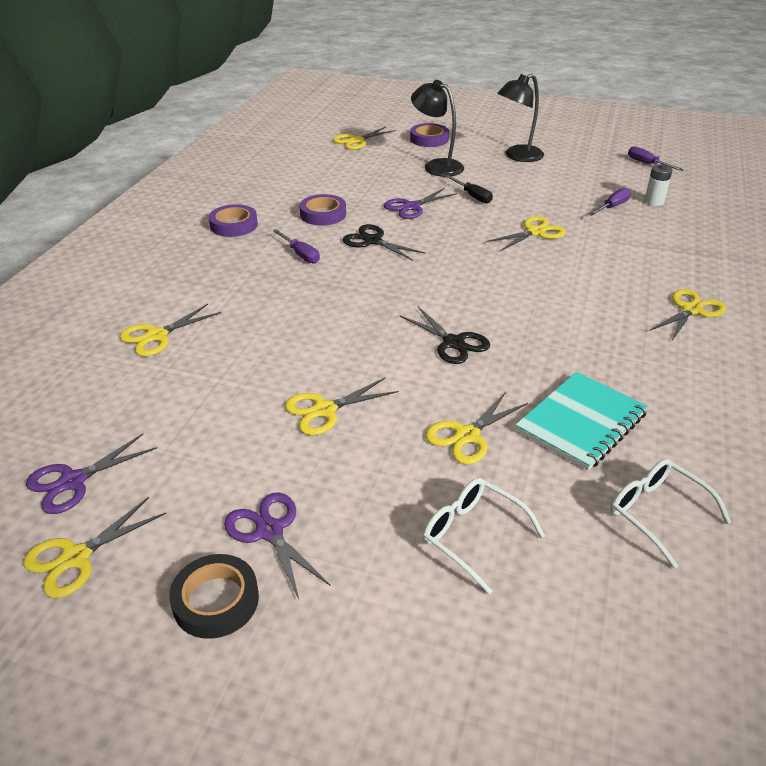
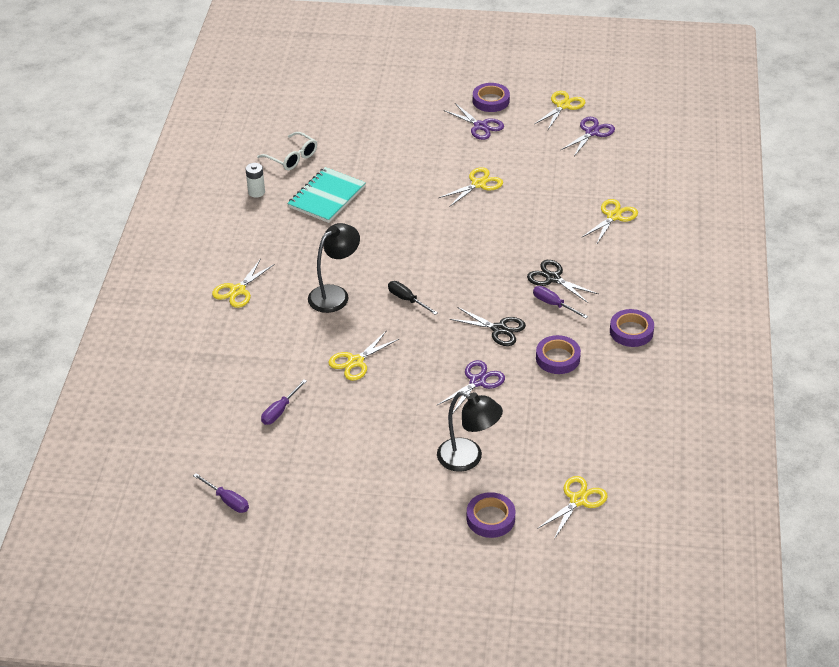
camera: 170 degrees right, 5 degrees up
(216, 601) = (491, 100): black tape -> purple tape
(453, 343) = (410, 239): black scissors -> black scissors (553, 278)
(467, 435) = (392, 181): yellow scissors -> none
(472, 196) = (420, 408): black screwdriver -> black screwdriver (407, 300)
(472, 535) = (383, 137): white glasses -> none
(517, 156) = (378, 494): black lamp -> black lamp (335, 294)
(654, 201) = (236, 426): white battery -> white battery (256, 192)

